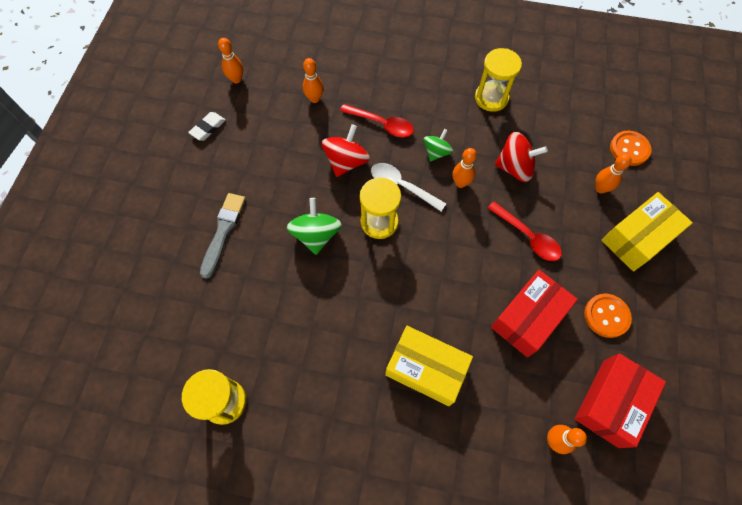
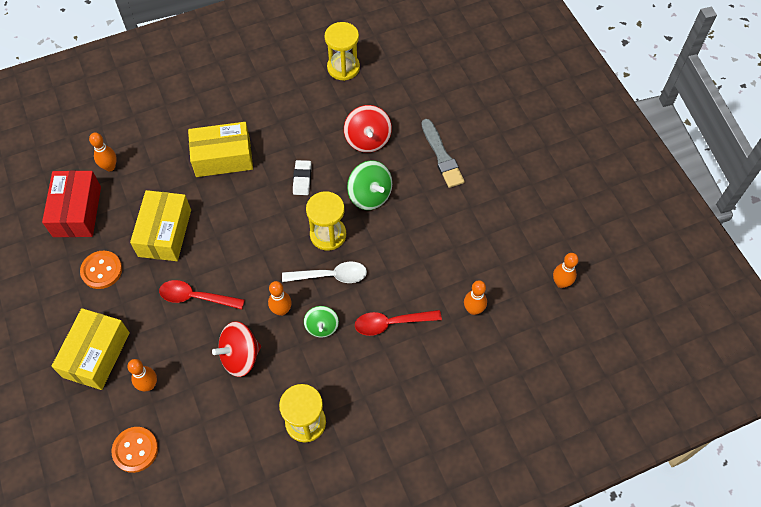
camera: 145 degrees right, 5 degrees down
(208, 128) = (536, 223): white eraser -> white eraser (302, 179)
(346, 162) = (394, 268): red spinning top -> red spinning top (368, 140)
(528, 318) = (165, 233): red box -> yellow box

